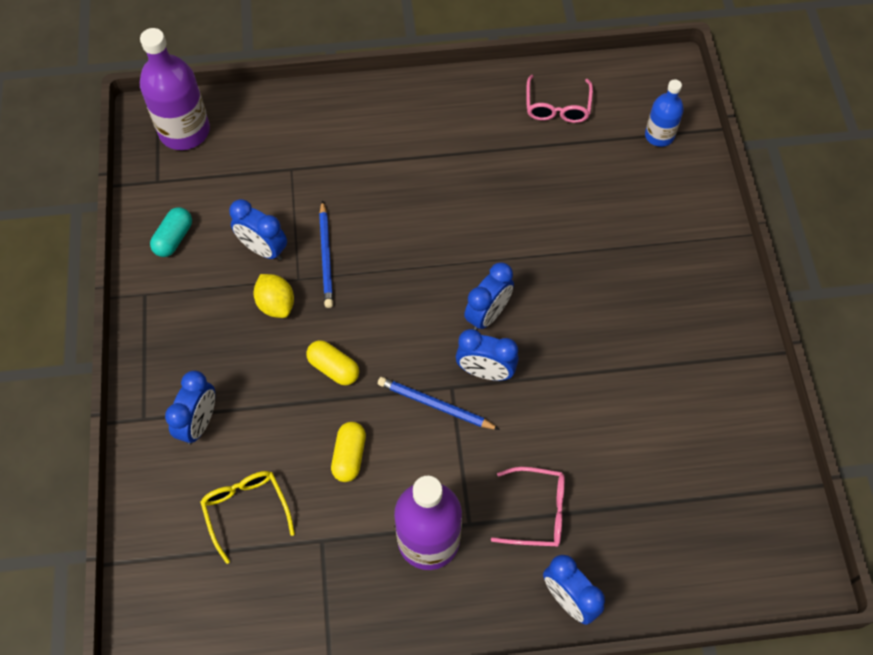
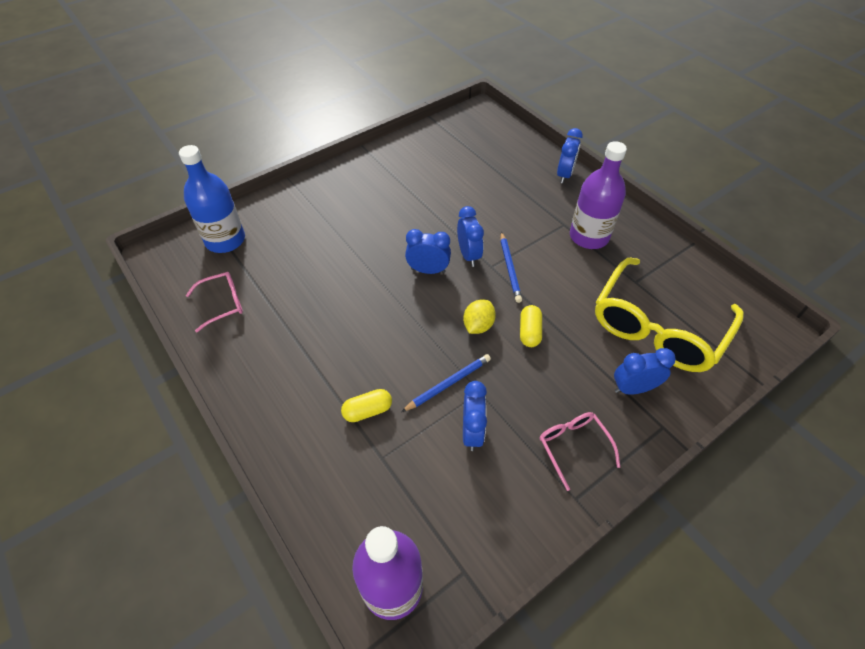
camera: 120 degrees left, 10 degrees down
(174, 238) = (511, 511): turquoise capsule -> none
(246, 510) = (657, 327): yellow glasses -> yellow glasses, size x2.16
(276, 304) = (511, 394): yellow lemon -> yellow lemon (478, 325)
(349, 456) = (577, 294): yellow capsule -> yellow capsule (367, 411)
(537, 511) = (532, 201): pink glasses -> pink glasses (573, 446)
(659, 135) = (225, 240): blue bottle -> blue bottle, size x1.74

